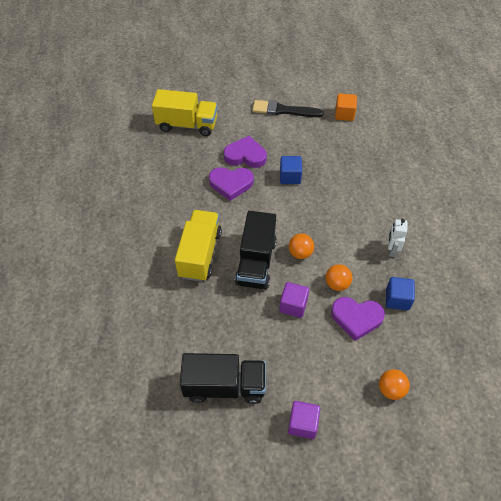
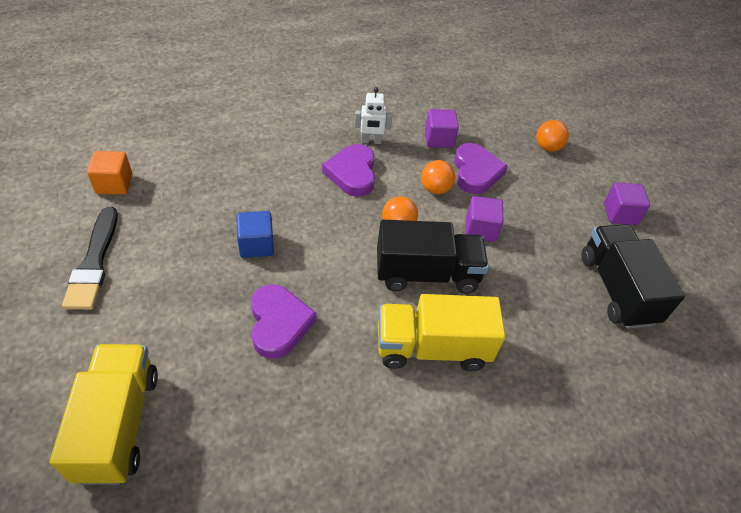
camera: 105 degrees left, 5 degrees down
(245, 155) = (209, 309): purple heart -> purple heart (352, 173)
(397, 299) = (439, 139): blue cube -> purple cube

